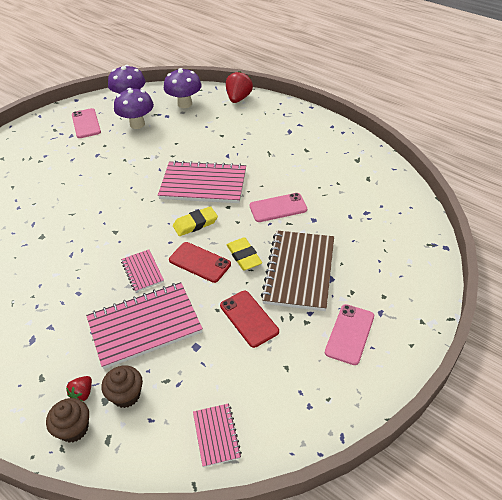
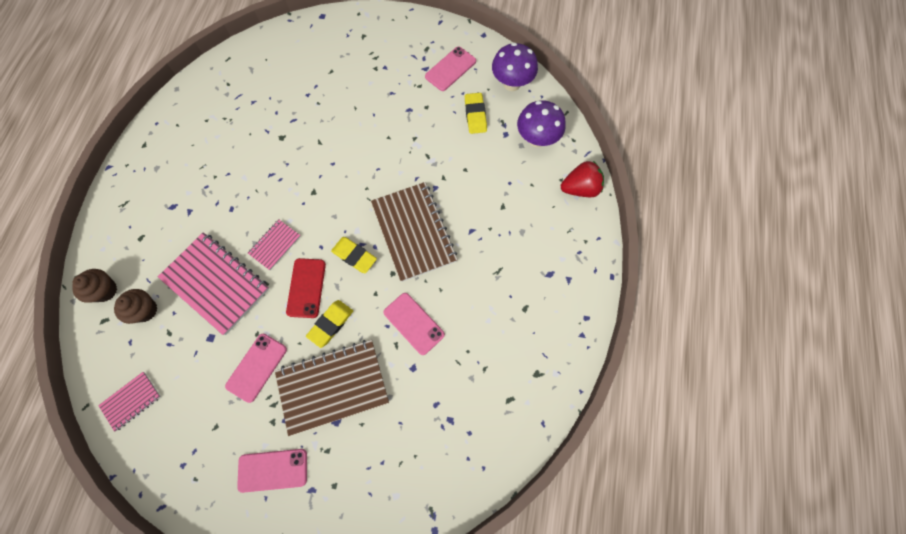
camera: 60 degrees right, 25 degrees up
(82, 393) = (136, 277): red strawberry -> none
(137, 124) = (475, 115): purple mushroom -> yellow eraser
(203, 184) = (414, 232): pink notebook -> brown notebook
(249, 318) = (257, 367): red phone -> pink phone

